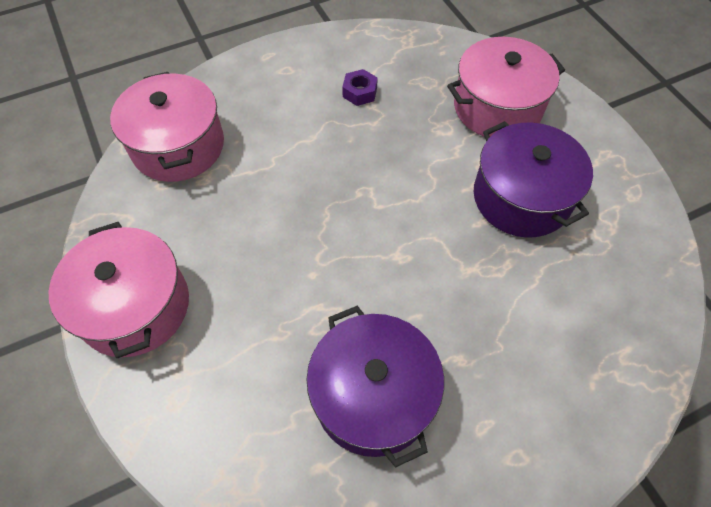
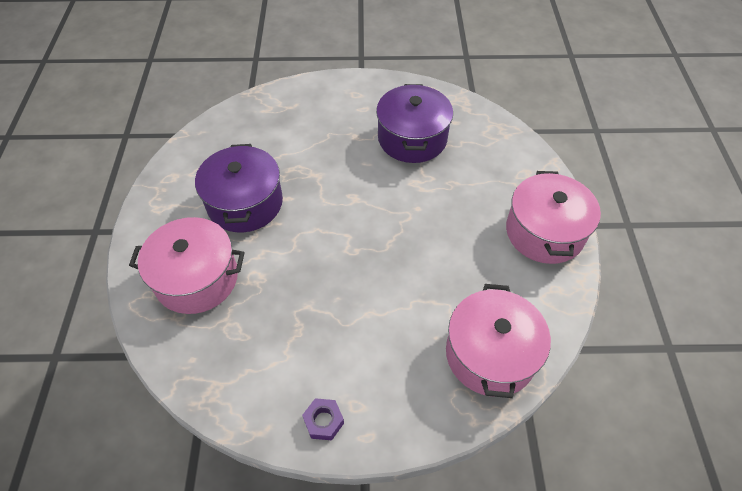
camera: 155 degrees left, 5 degrees down
(360, 92) = (300, 345): purple nut -> purple nut (323, 421)

